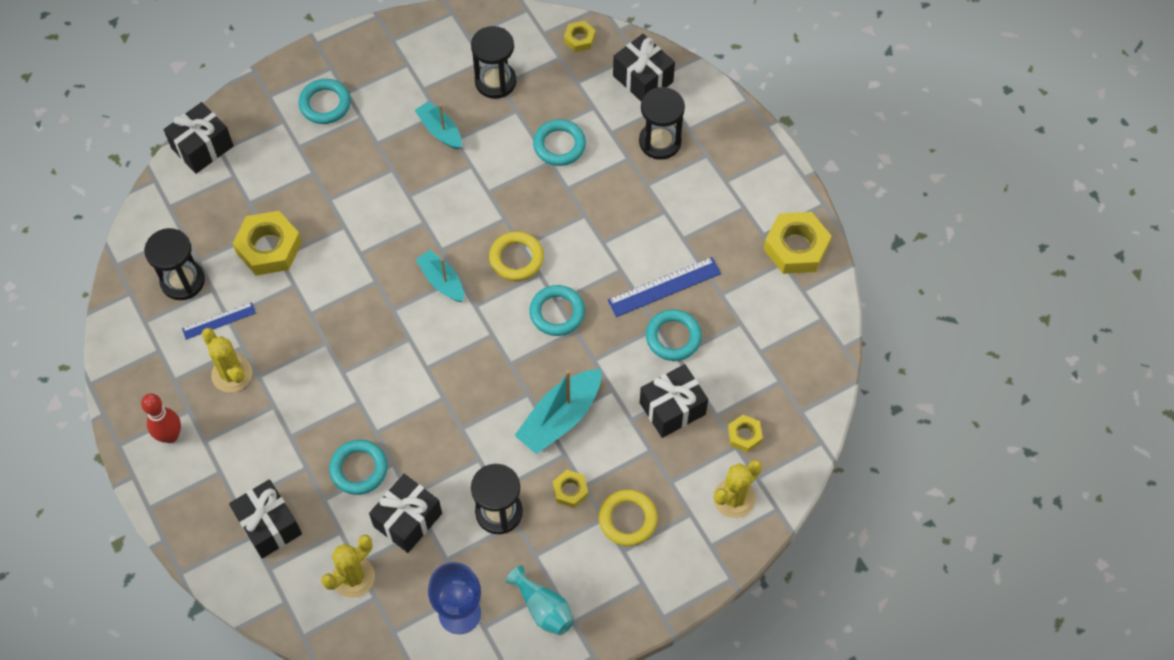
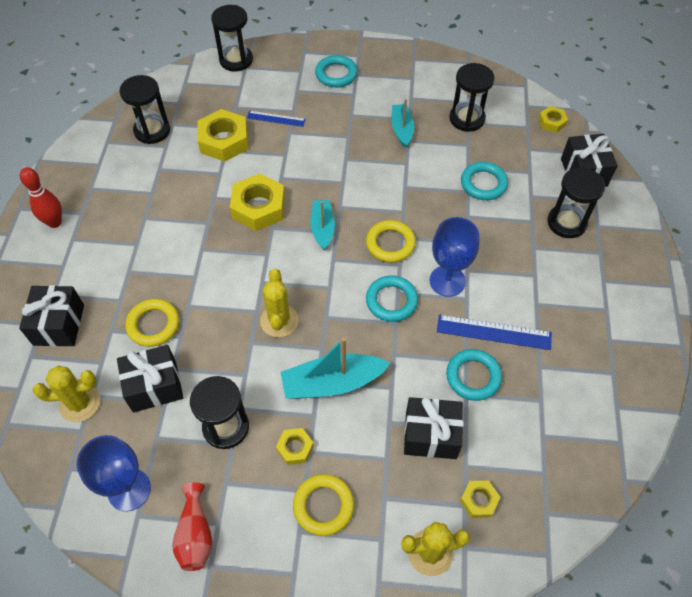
camera: 35 degrees right, 5 degrees down
(202, 147) = (236, 60): black gift -> black hourglass
(219, 321) = (151, 168): blue ruler -> blue ruler (276, 119)
(232, 374) = (129, 206): yellow cactus -> yellow cactus (279, 321)
(359, 469) = (153, 325): turquoise ring -> yellow ring
(543, 608) = (195, 534): turquoise vase -> red vase
(593, 263) = (447, 281): none -> blue goblet
(796, 247) = (633, 367): yellow nut -> yellow nut (258, 207)

